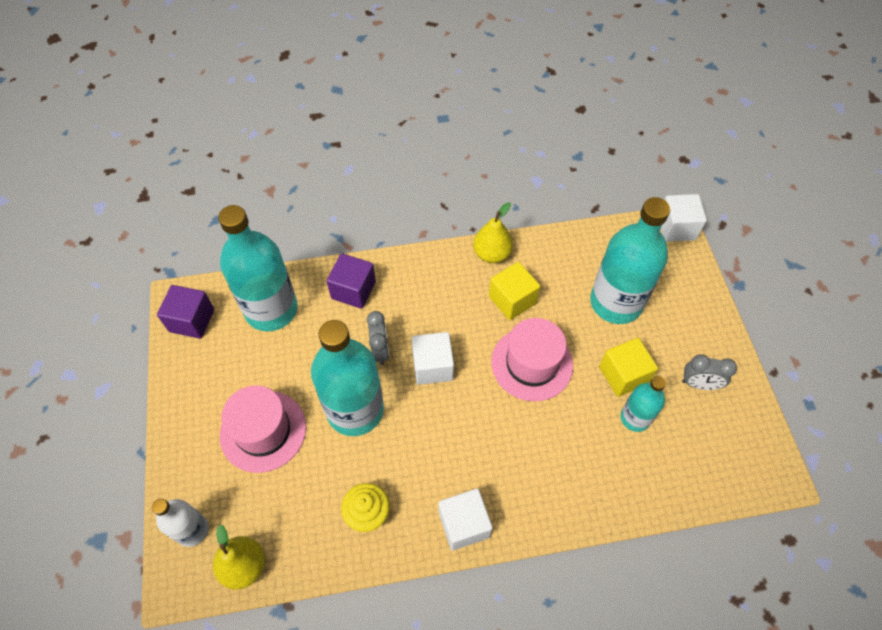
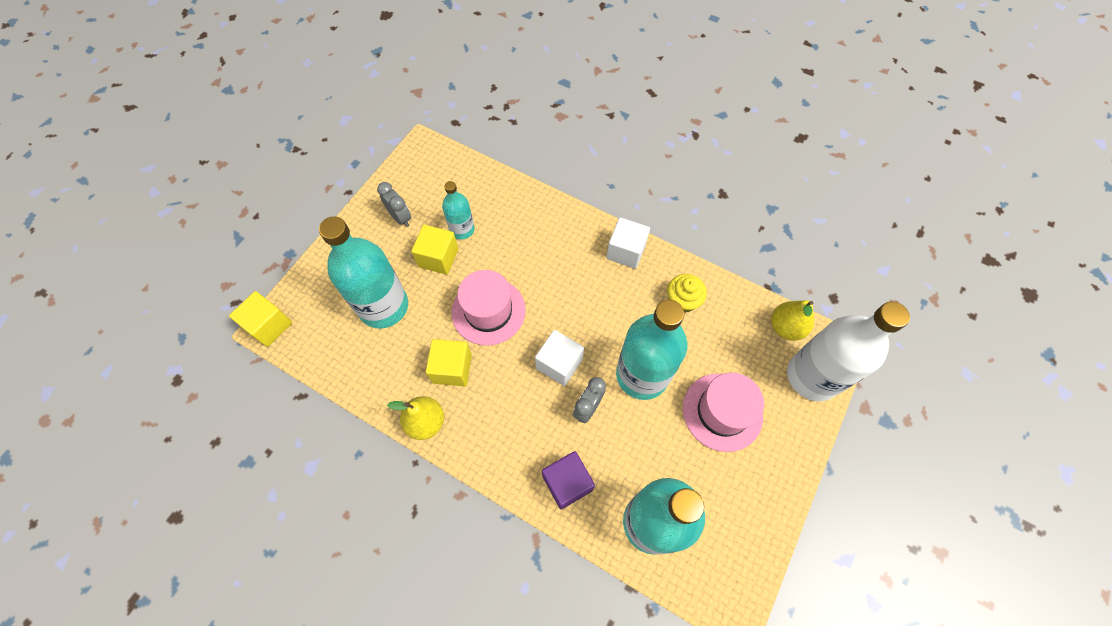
camera: 140 degrees left, 5 degrees up
(192, 320) = (731, 571): purple cube -> none
(192, 530) = (812, 376): white bottle -> white bottle, size x1.89
(676, 228) = (269, 326): white cube -> yellow cube

